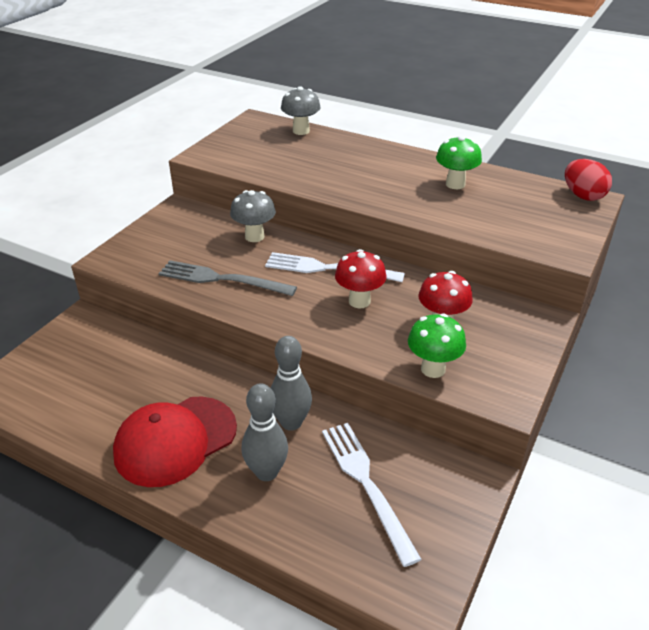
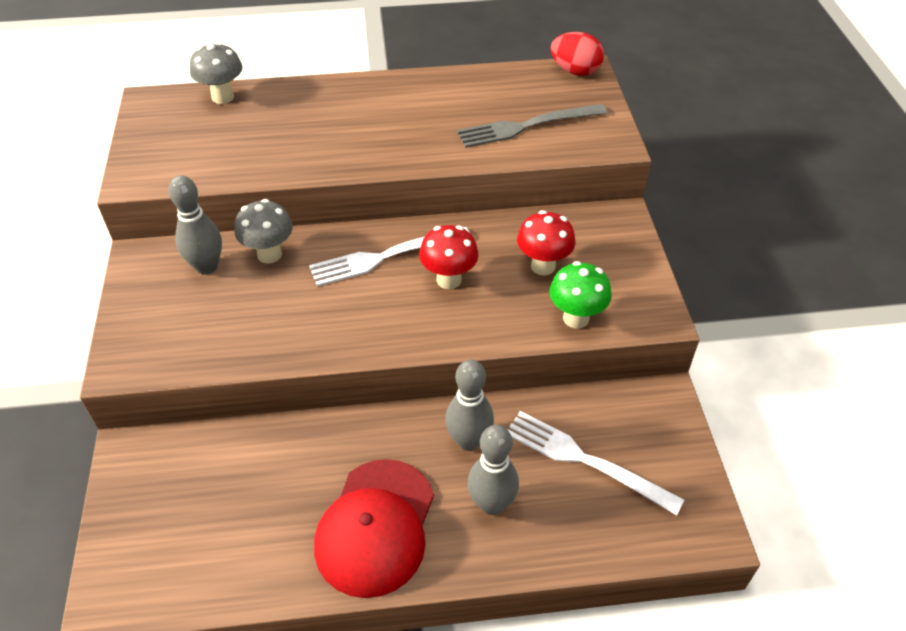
camera: 35 degrees left, 10 degrees up
(210, 228) = (207, 267): none -> grey bowling pin
(222, 279) = (284, 324): grey fork -> grey fork (527, 126)
(455, 184) = (451, 104): green mushroom -> none

